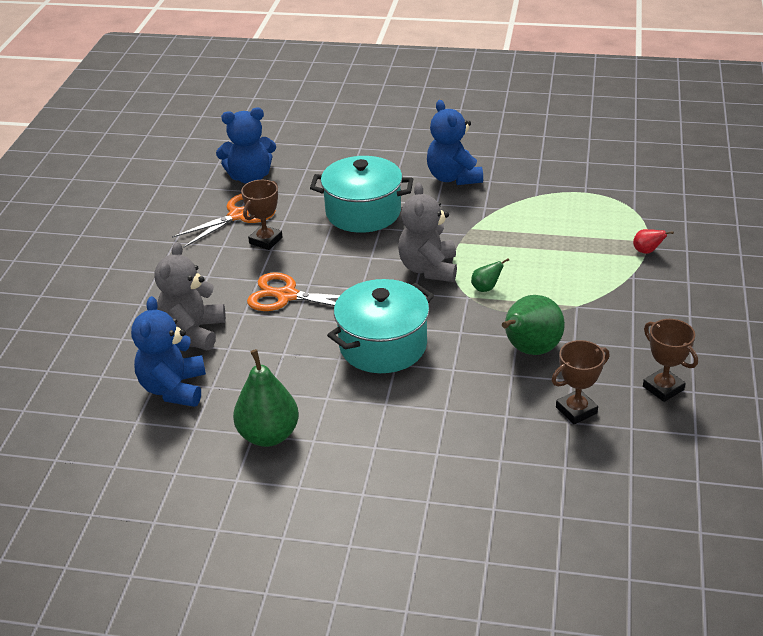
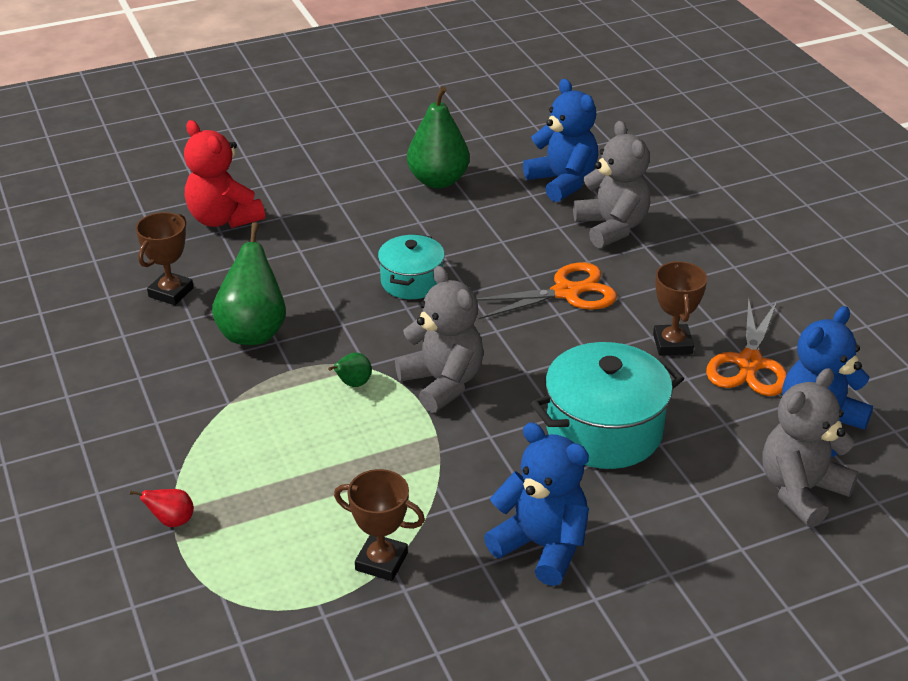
camera: 145 degrees right, 0 degrees up
(301, 157) = (801, 491): none -> grey teddy bear
(383, 345) = (411, 281): turquoise pot -> turquoise pot, size x0.61
(489, 473) = (223, 219): none -> red teddy bear
(663, 388) = (87, 344): brown trophy -> brown trophy (381, 561)

